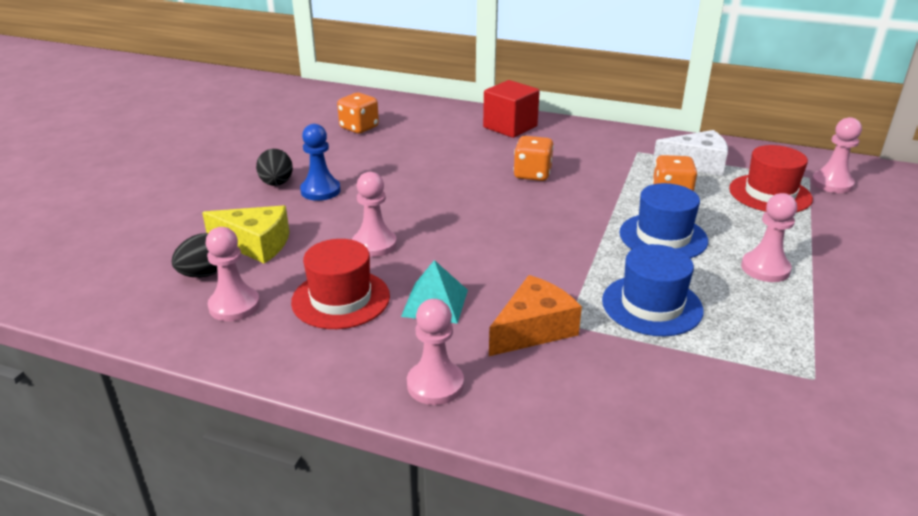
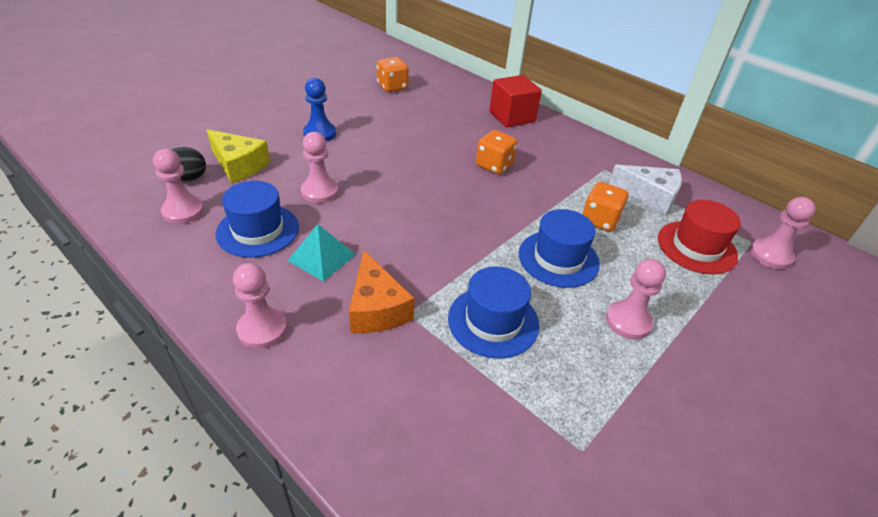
camera: 20 degrees right, 10 degrees up
(276, 184) = (294, 119): black egg -> none
(341, 299) = (258, 230): red hat -> blue hat
(533, 329) = (376, 308): orange cheese -> orange cheese turned 90 degrees clockwise

